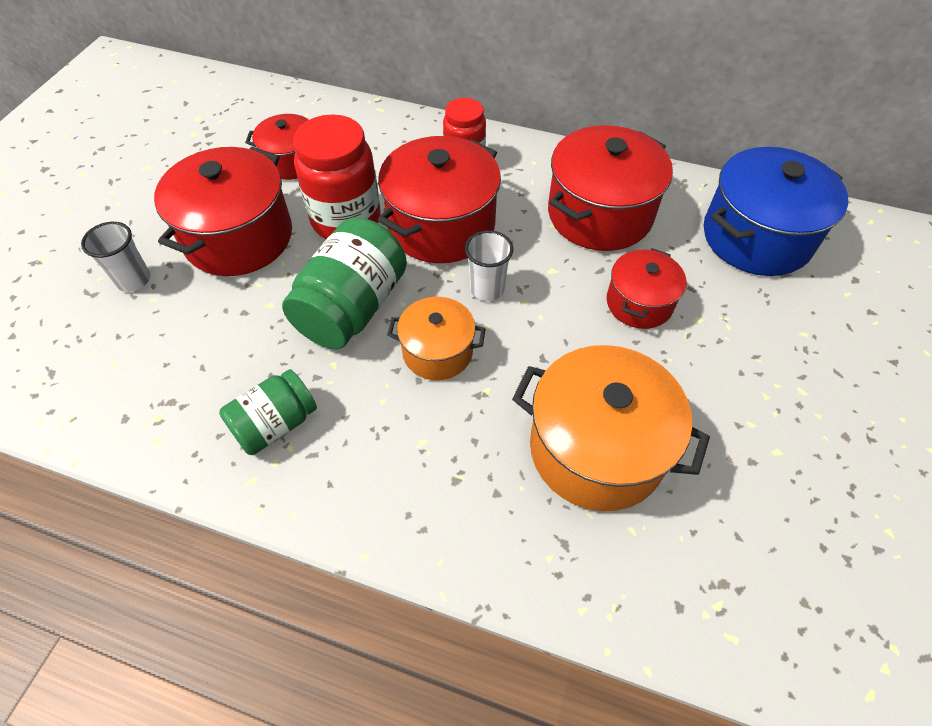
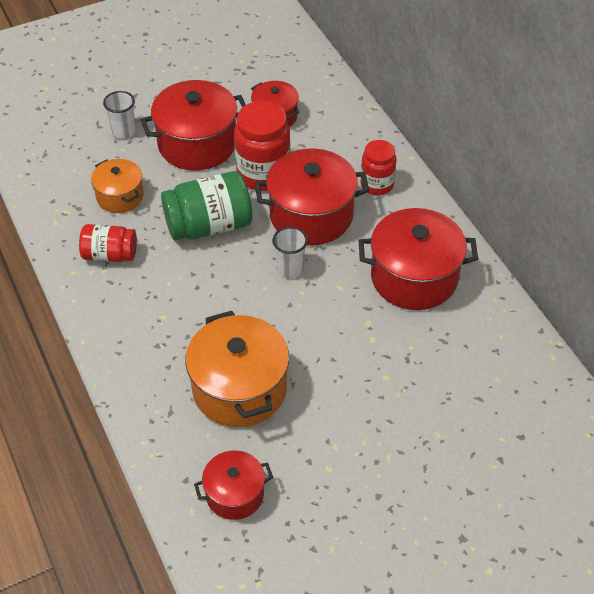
camera: 45 degrees right, 5 degrees down
(275, 424) = (110, 255): green jar -> red jar
(437, 352) = (223, 281): orange pot -> orange pot (120, 196)
(639, 303) = (364, 342): red pot -> red pot (234, 494)
(756, 237) = (495, 365): blue pot -> none

